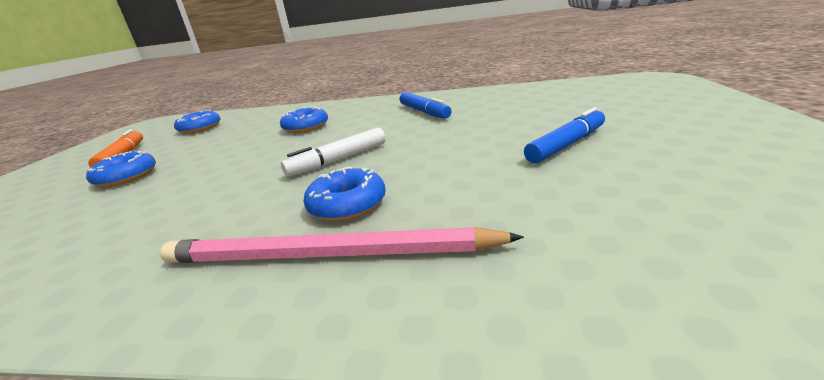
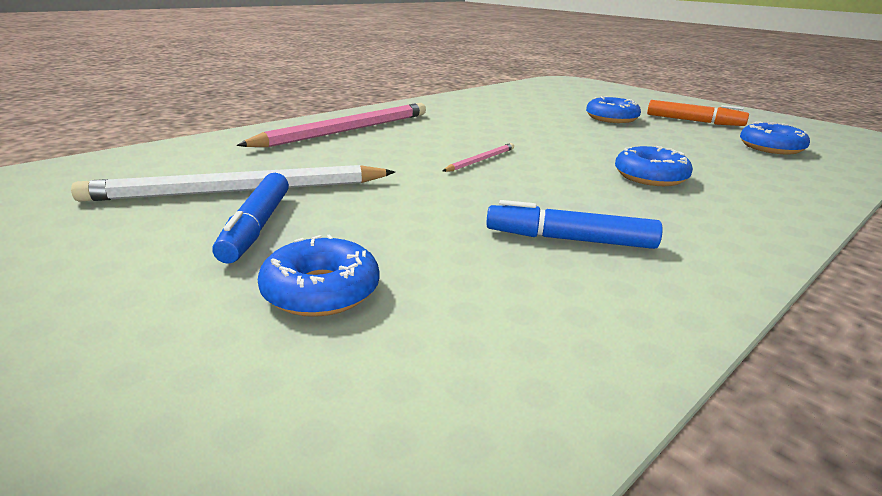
camera: 125 degrees right, 0 degrees up
(338, 160) = (481, 160): white marker -> pink pencil
(347, 204) = (387, 144): blue donut -> blue donut (321, 291)
(561, 178) = (238, 191): none -> white pencil

